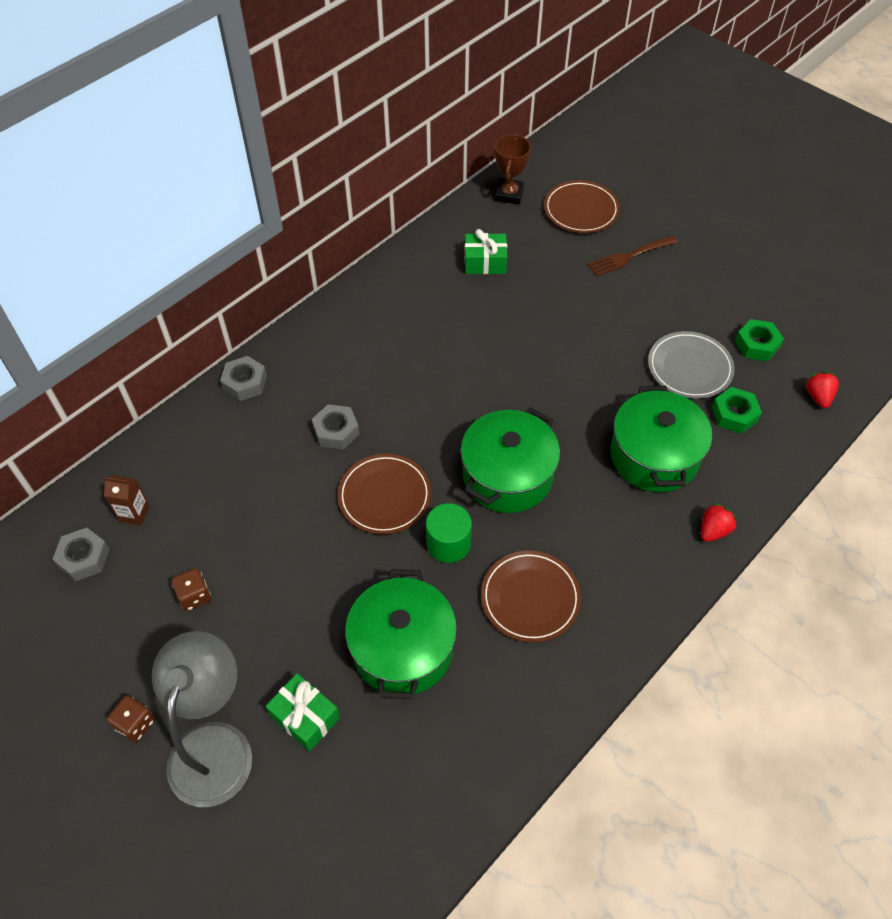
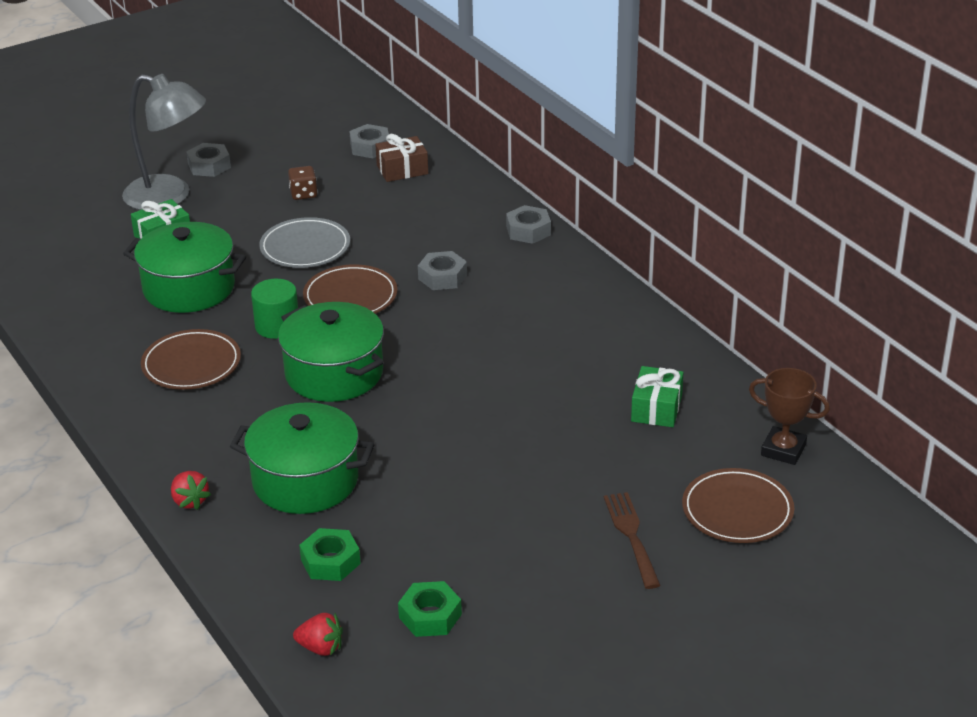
camera: 105 degrees right, 20 degrees down
(134, 513) = (402, 170): brown carton -> brown gift
(135, 724) = (209, 166): brown dice -> grey nut
(689, 368) = (418, 542): grey plate -> grey plate (305, 247)

